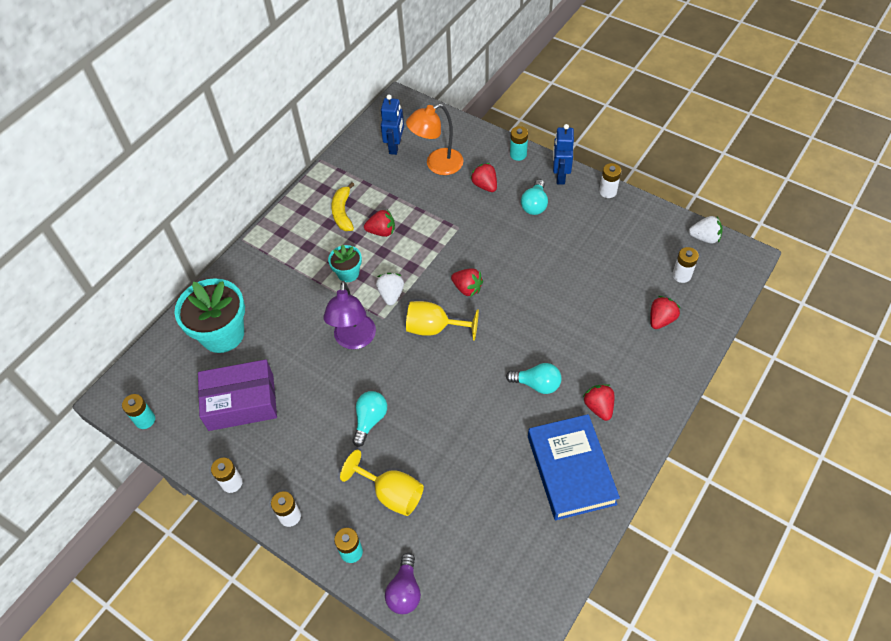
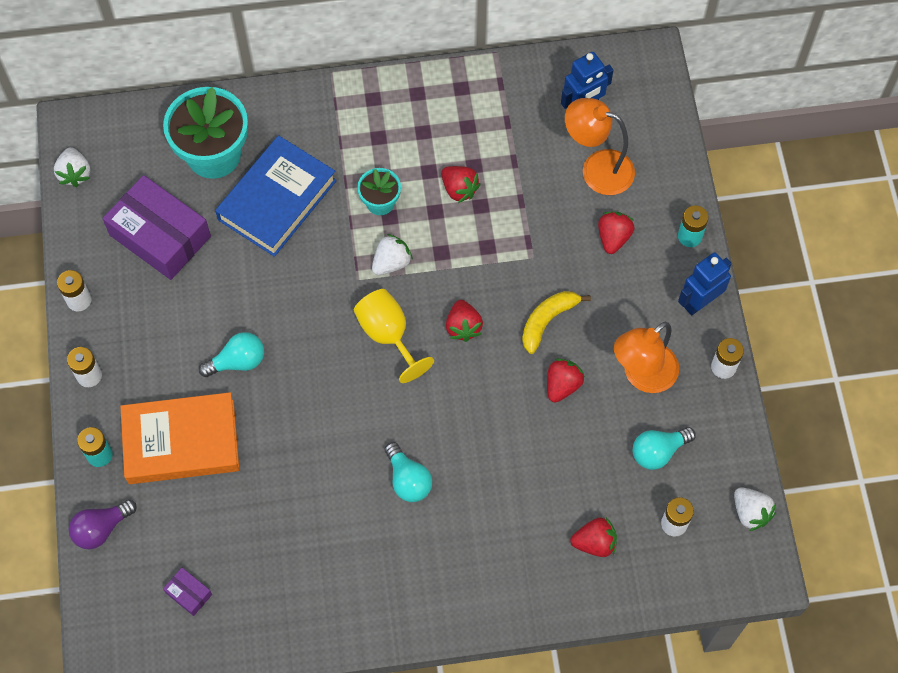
camera: 45 degrees right, 10 degrees up
(145, 420) = (75, 174): turquoise battery -> white strawberry
(343, 212) = (449, 133): yellow banana -> yellow banana (547, 321)
(354, 340) = (310, 274): purple lamp -> none
(391, 493) = (181, 442): yellow goblet -> orange book
(501, 568) = (189, 593): none -> purple box
(534, 205) = (633, 307): turquoise light bulb -> turquoise light bulb (658, 452)
(571, 469) = (340, 581): blue book -> blue book (277, 200)
(579, 229) = (642, 376): none -> orange lamp
(598, 407) = (432, 557): red strawberry -> red strawberry (562, 385)

